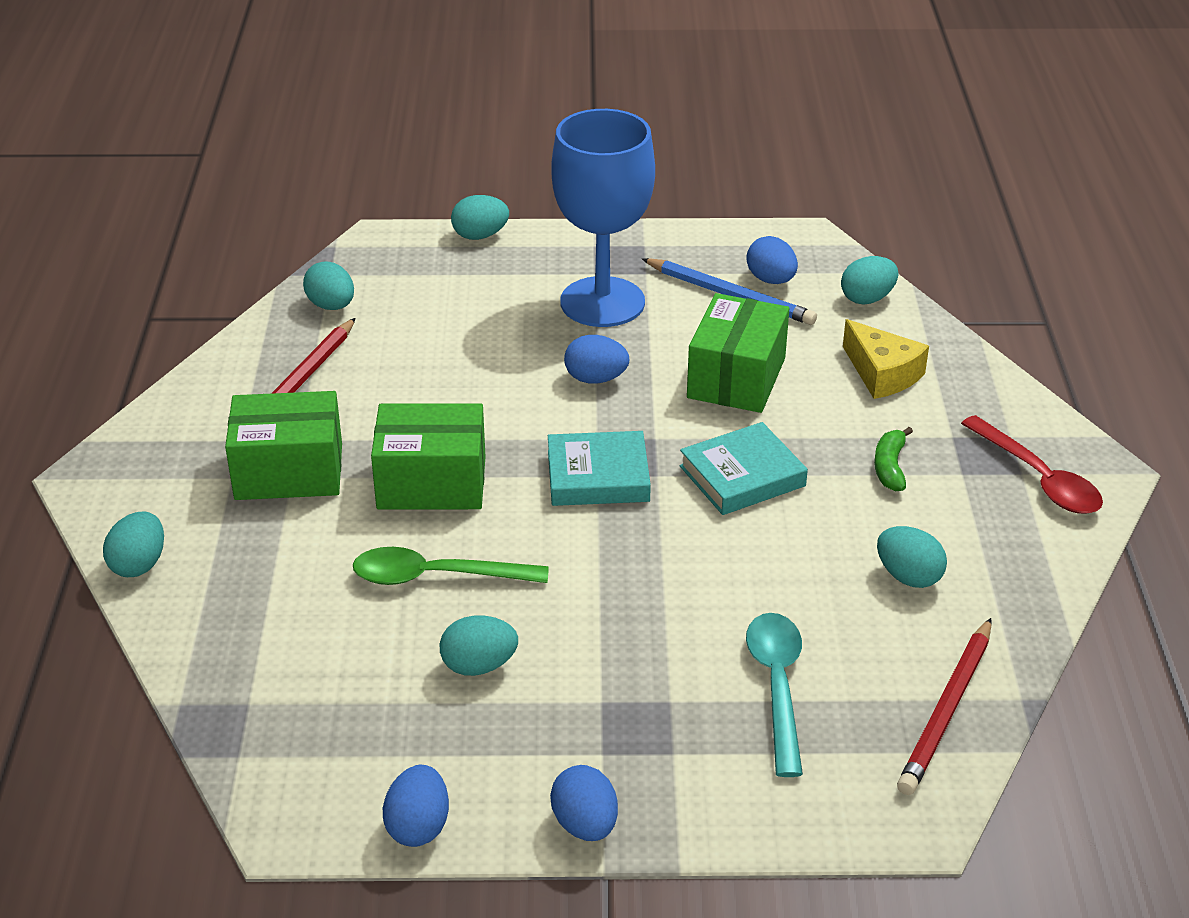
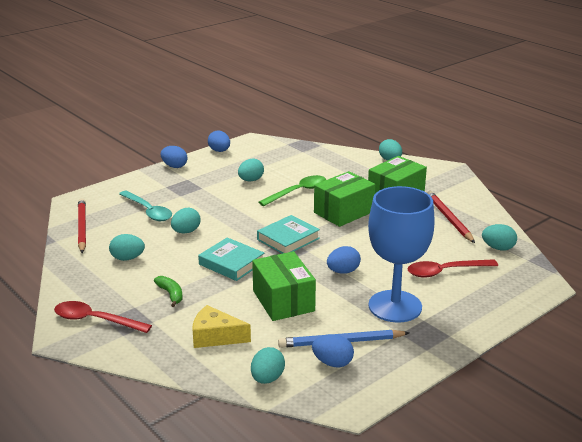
camera: 140 degrees right, 10 degrees down
(462, 311) = (445, 272): none -> red spoon
(480, 235) = (508, 311): turquoise egg -> turquoise egg (186, 232)
(742, 476) = (231, 263): turquoise book -> turquoise book turned 75 degrees counterclockwise

